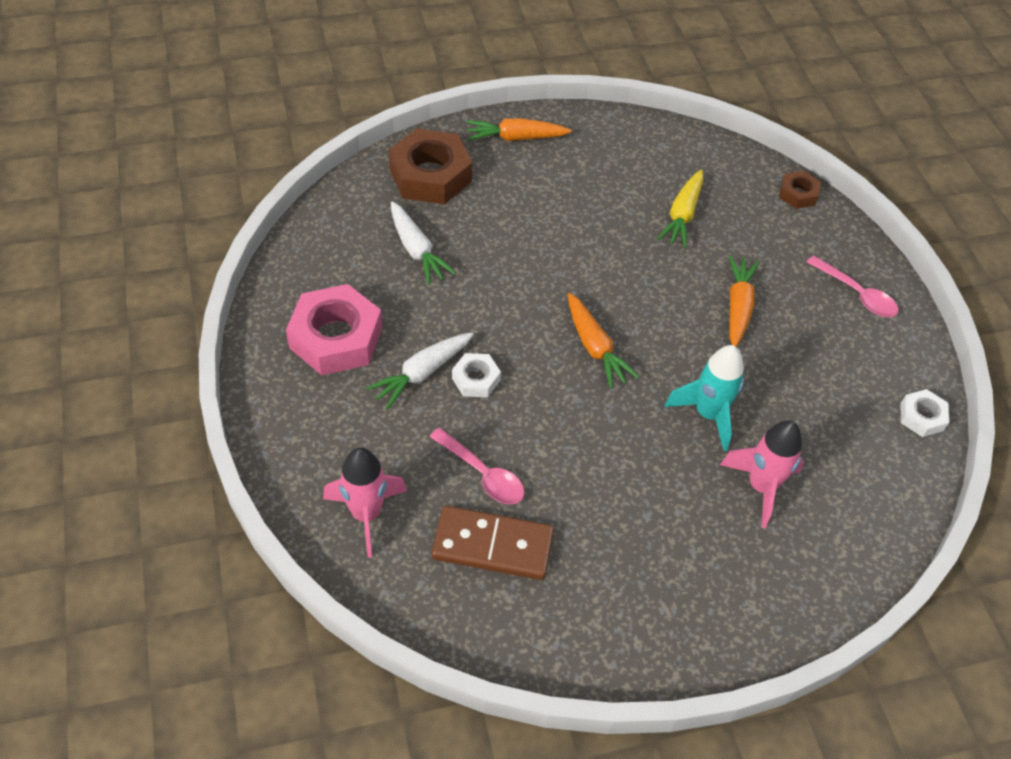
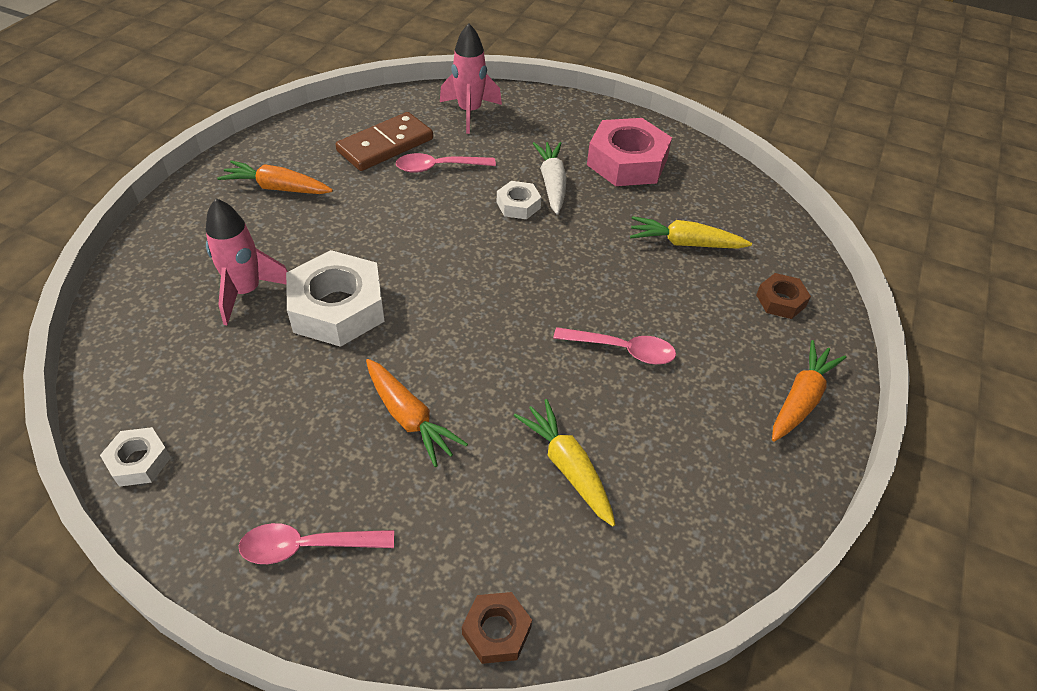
camera: 130 degrees right, 5 degrees down
(416, 250) = (685, 243): white carrot -> yellow carrot
(430, 175) = (780, 301): brown nut -> brown nut, size x0.50
(566, 234) = (622, 350): none -> pink spoon
(594, 347) = (476, 285): orange carrot -> orange carrot (277, 188)
(708, 414) = (337, 308): turquoise rocket -> white nut

